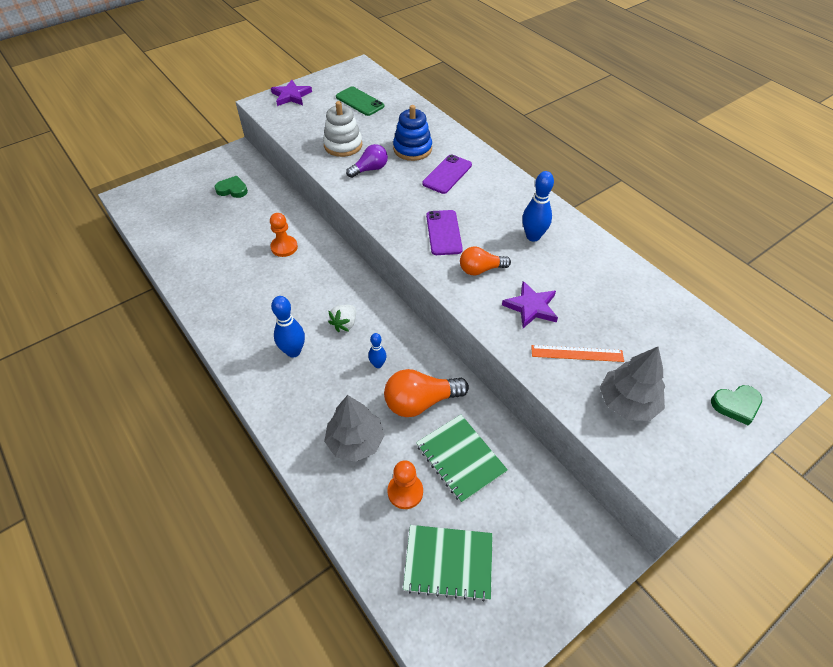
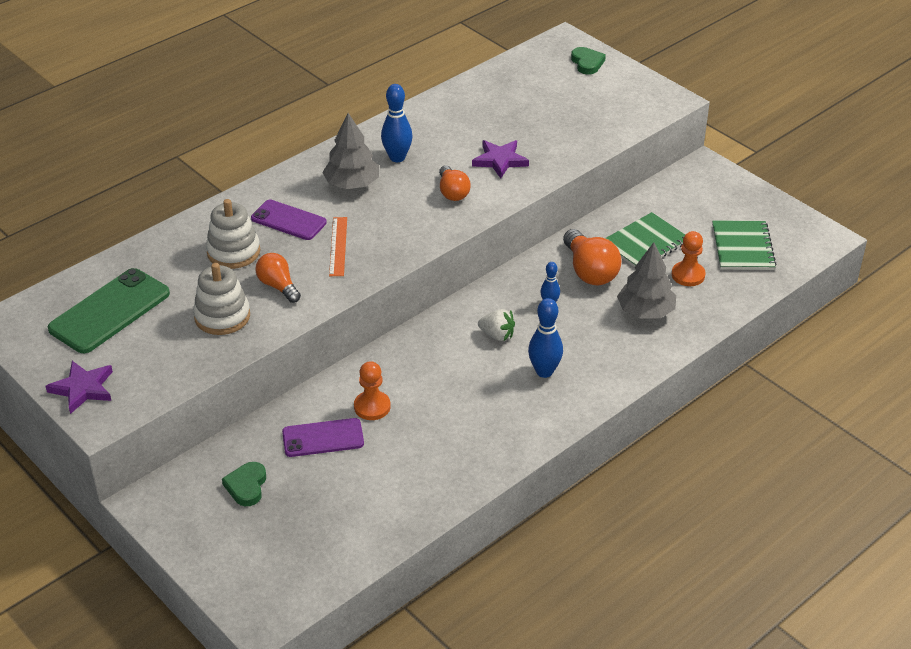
camera: 95 degrees left, 10 degrees down
(360, 101) = (109, 311): green phone -> green phone, size x1.54
(370, 169) = (278, 286): purple light bulb -> orange light bulb
(412, 149) = (233, 252): blue stacking toy -> white stacking toy
(443, 233) = (397, 219): purple phone -> purple phone (323, 438)
(577, 353) = (552, 136): orange ruler -> orange ruler (338, 246)
(627, 402) = (598, 113): grey tree -> grey tree (352, 184)

